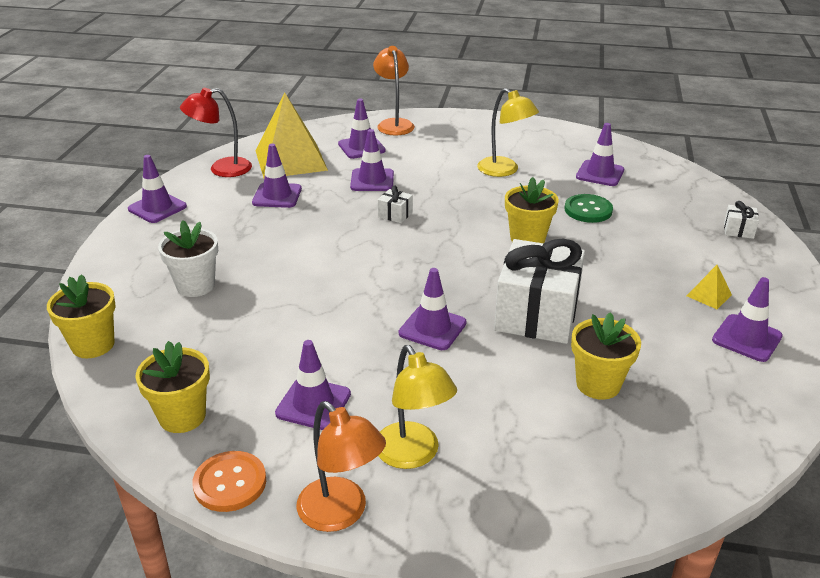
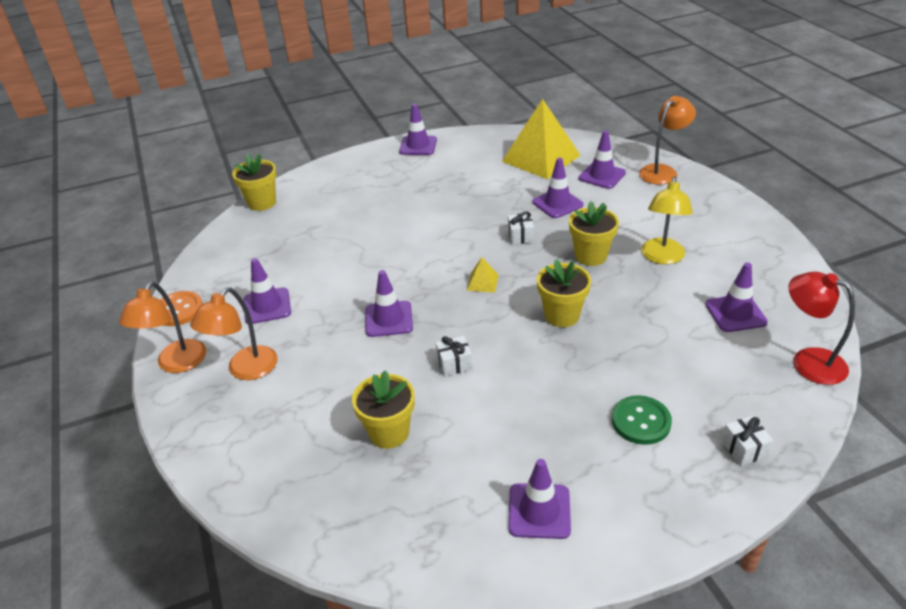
camera: 60 degrees right, 5 degrees up
(182, 416) = (222, 265): yellow flower pot -> yellow flower pot (591, 256)
(195, 286) = (348, 204): white flower pot -> none
(222, 169) = (493, 141): red lamp -> red lamp (808, 361)
(277, 196) = (485, 177): purple traffic cone -> none
(413, 455) = (246, 370): yellow lamp -> orange lamp
(537, 314) = (454, 364): white gift -> white gift, size x0.41
(588, 210) = (654, 331): green button -> green button (641, 421)
(708, 295) = (589, 461): yellow pyramid -> yellow pyramid (482, 282)

